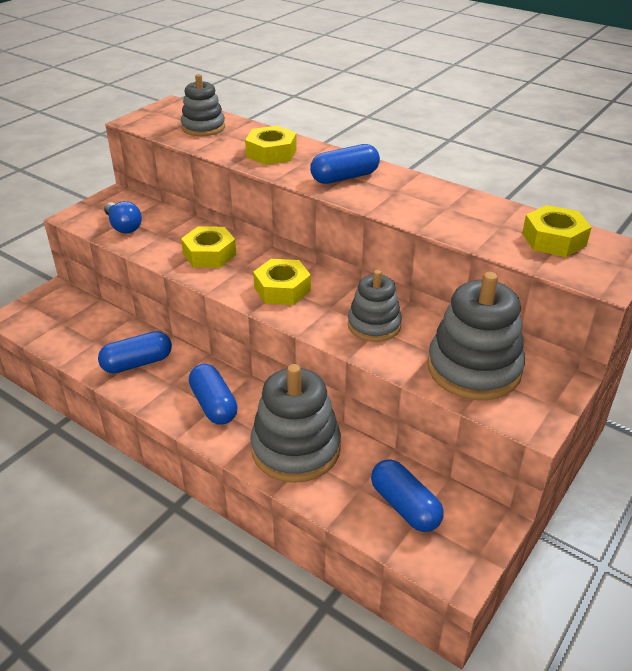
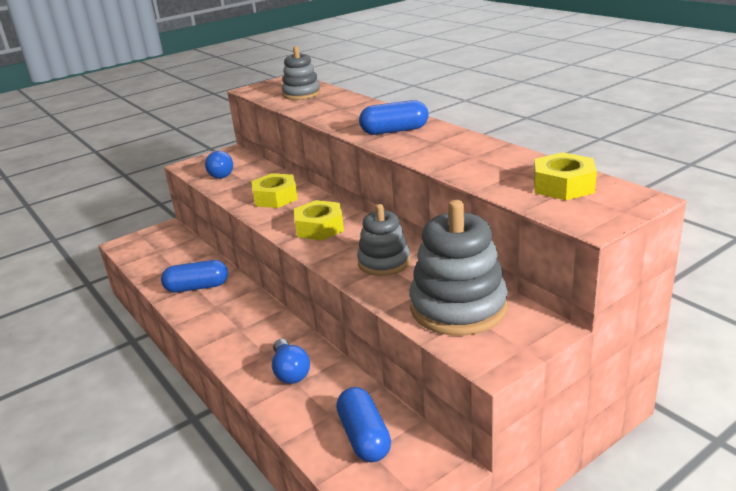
camera: 20 degrees right, 10 degrees down
(214, 405) = (240, 327): blue capsule -> none
(271, 153) = (344, 112): yellow nut -> none
(295, 448) = (290, 372): grey stacking toy -> blue light bulb

